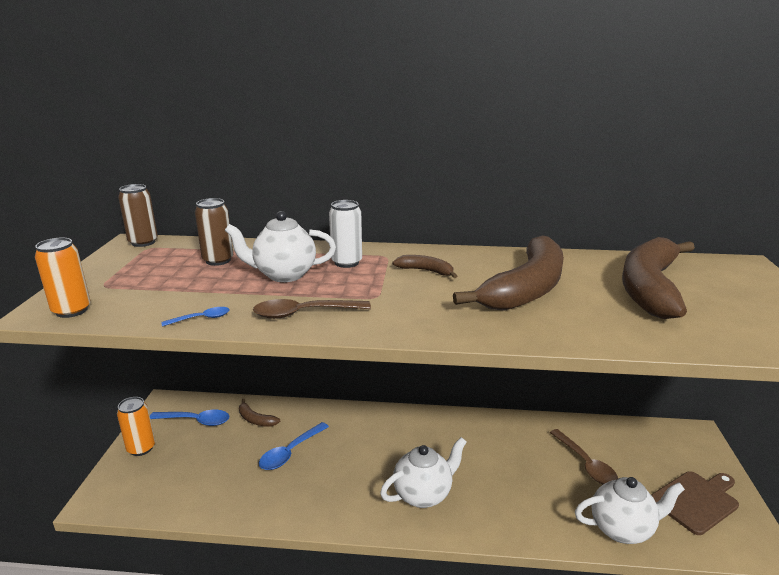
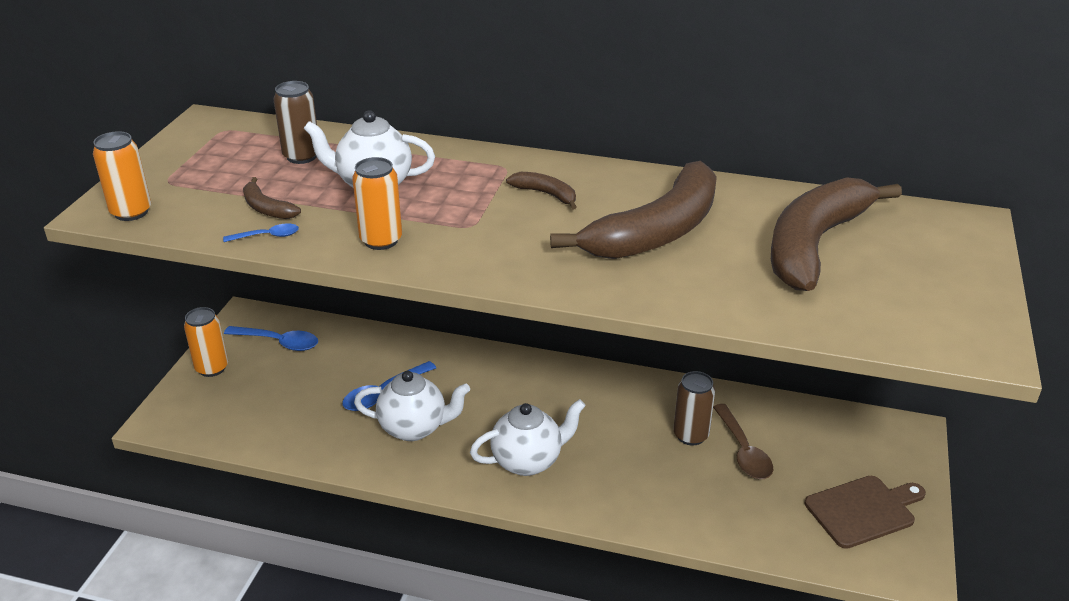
camera: 10 degrees right, 10 degrees up
(143, 242) = (219, 121): brown can -> brown can (690, 435)
(256, 420) = (350, 349): brown banana -> brown banana (266, 208)
(304, 313) = (381, 240): brown spoon -> orange can
(346, 262) = (454, 173): white can -> none
(622, 529) = (752, 529): white teapot -> white teapot (414, 428)

